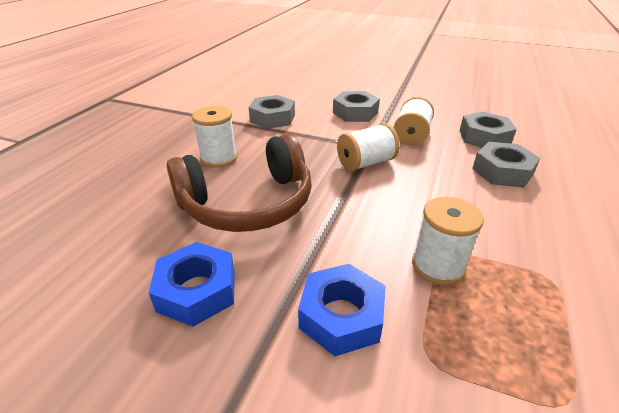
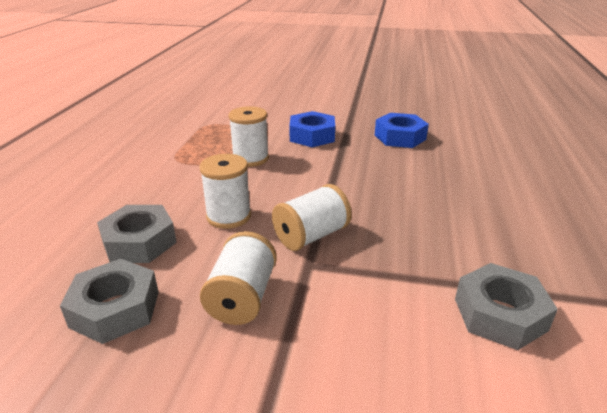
camera: 170 degrees right, 5 degrees down
(218, 158) = (493, 223): white spool -> white spool (228, 216)
(248, 203) = (413, 181): brown headphones -> none
(355, 113) = (350, 358): grey nut -> none

